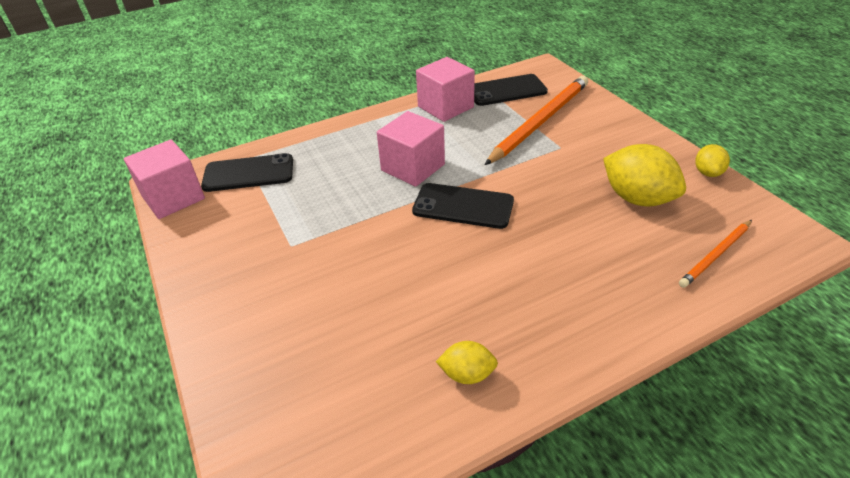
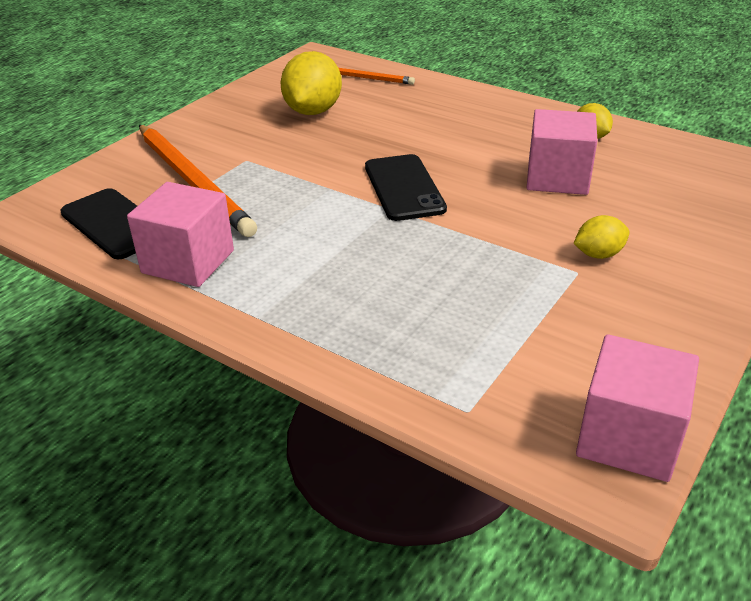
camera: 120 degrees left, 5 degrees down
(248, 173) = (499, 384): black phone -> none
(413, 167) = (360, 240): pink cube -> pink cube (557, 178)
(540, 121) = (193, 182): orange pencil -> orange pencil turned 135 degrees counterclockwise
(707, 173) = (246, 89): yellow lemon -> yellow lemon (598, 254)

